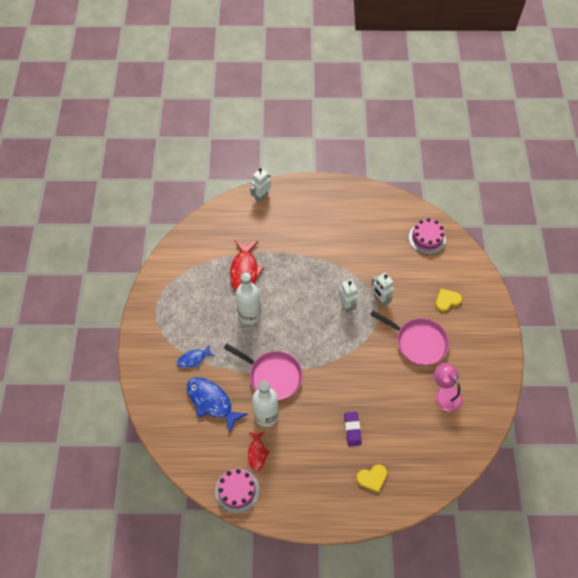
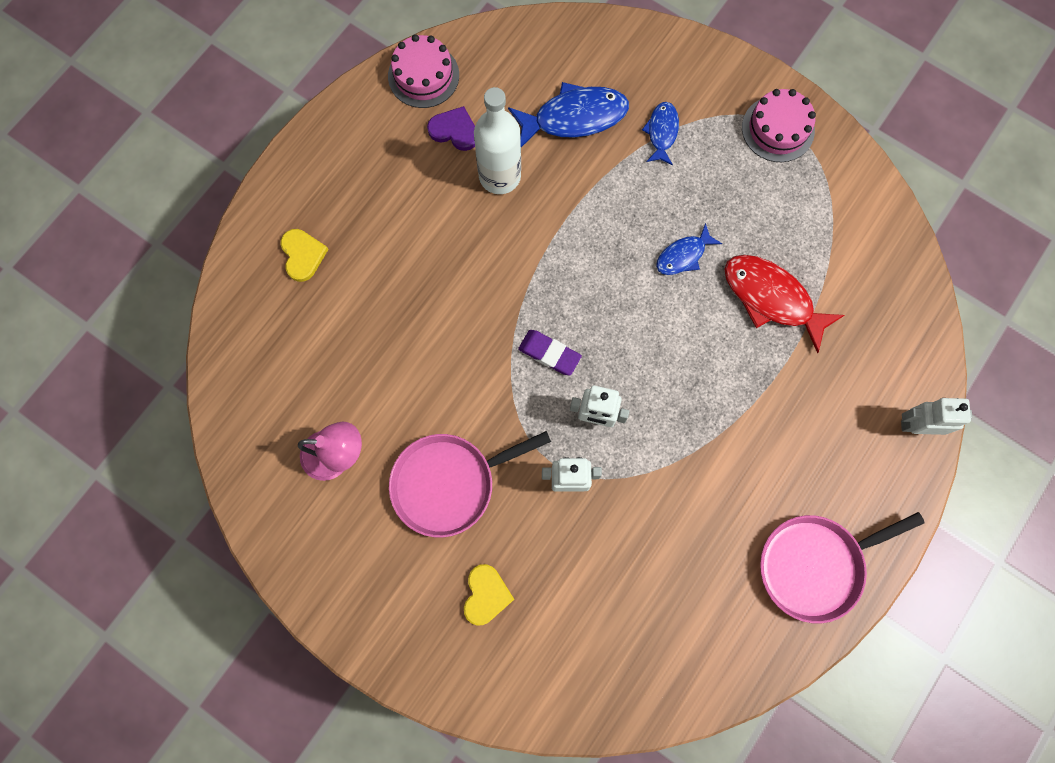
camera: 125 degrees right, 15 degrees up
(249, 315) = (683, 255): white bottle -> blue fish
(257, 453) = (454, 130): red fish -> purple heart
(261, 196) = (916, 425): white robot -> white robot turned 75 degrees counterclockwise
(273, 376) = (554, 223): pink pan -> pink pan (814, 565)
(352, 429) = (389, 278): purple eraser -> purple eraser (549, 353)
(372, 478) = (303, 255): yellow heart -> yellow heart turned 150 degrees clockwise
(427, 238) = (631, 663): pink cake -> pink cake (778, 129)

